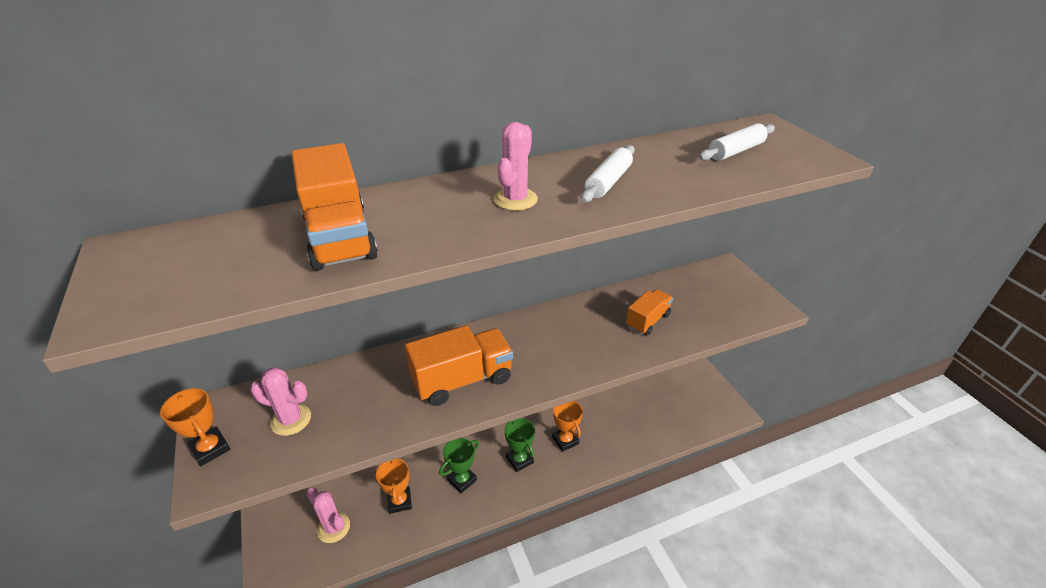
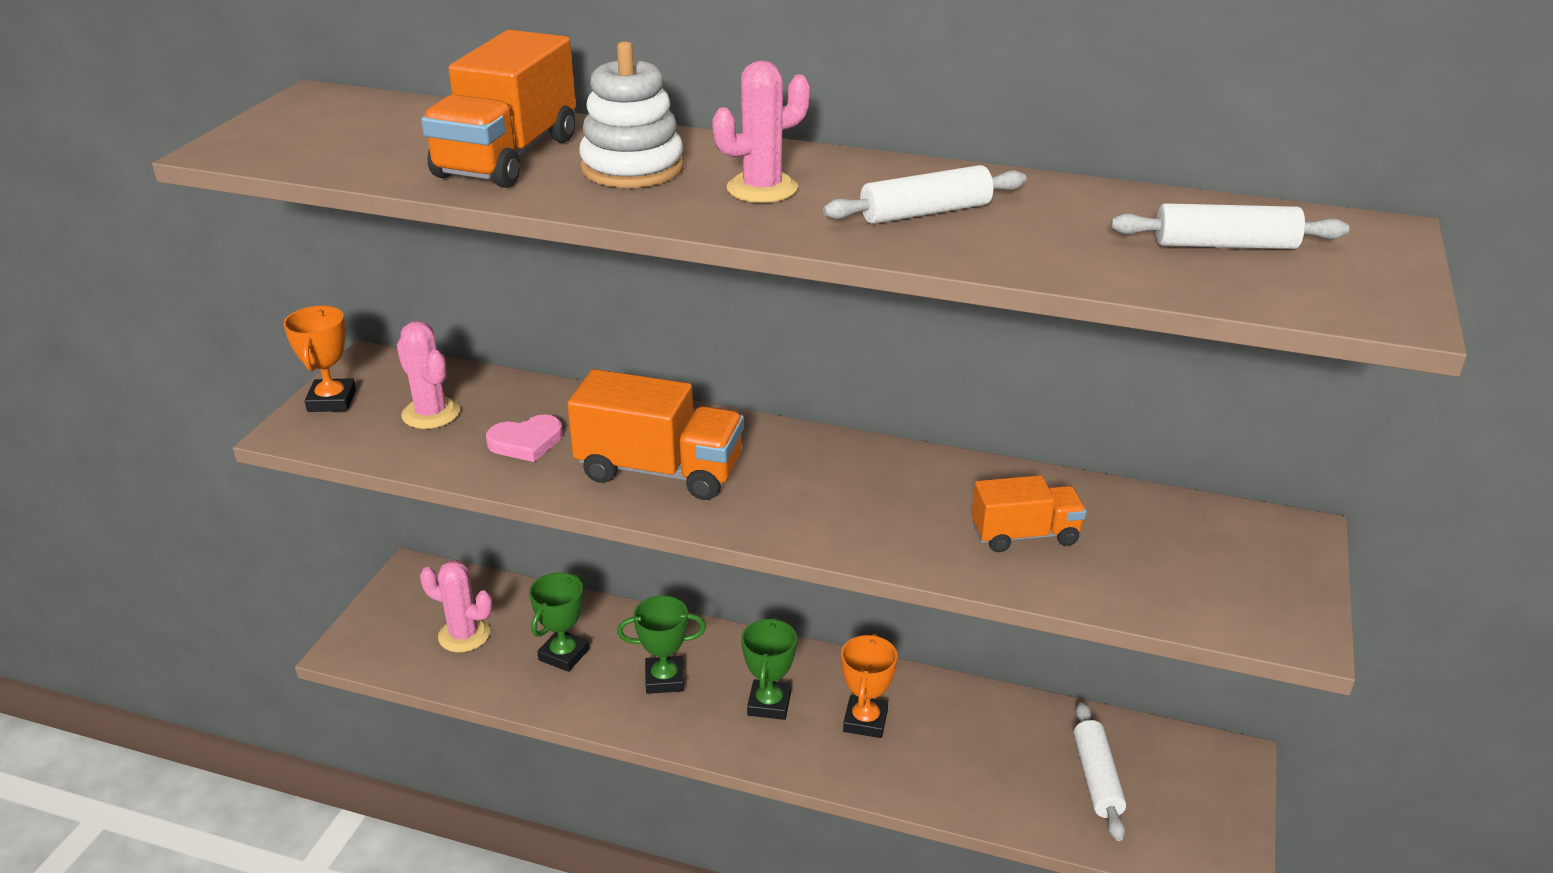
camera: 40 degrees right, 5 degrees down
(333, 527) = (464, 635): pink cactus -> pink cactus turned 60 degrees counterclockwise
(371, 405) = (526, 442): none -> pink heart
(399, 501) = (564, 654): orange trophy -> green trophy
(427, 214) = (632, 168): none -> white stacking toy
(666, 407) = (1096, 778): none -> white rolling pin

